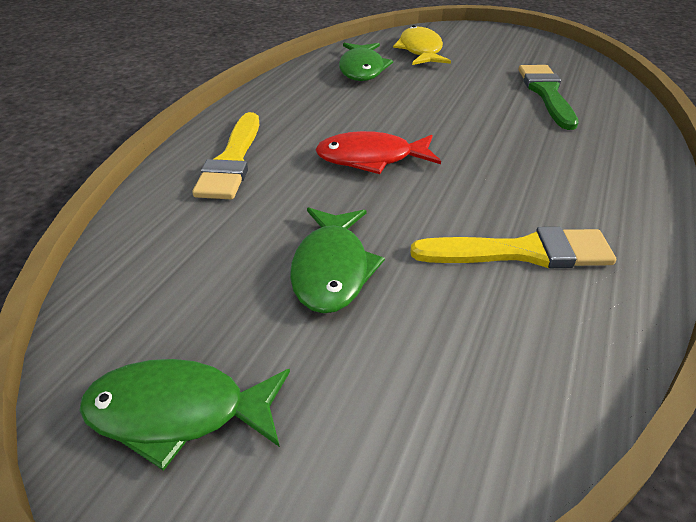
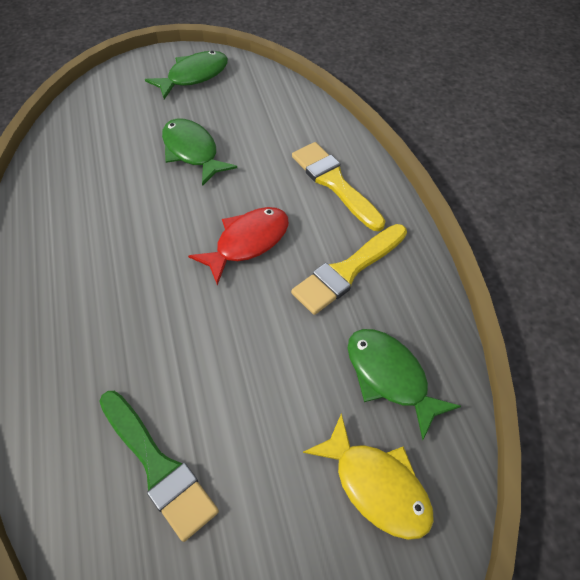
camera: 140 degrees right, 15 degrees up
(522, 252) = (95, 219): yellow brush -> yellow brush (347, 271)

